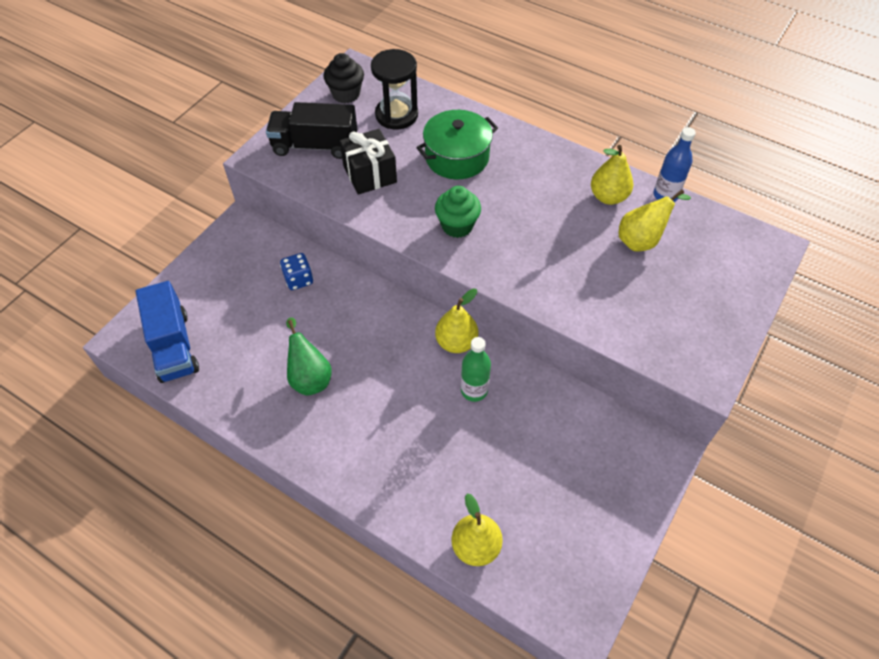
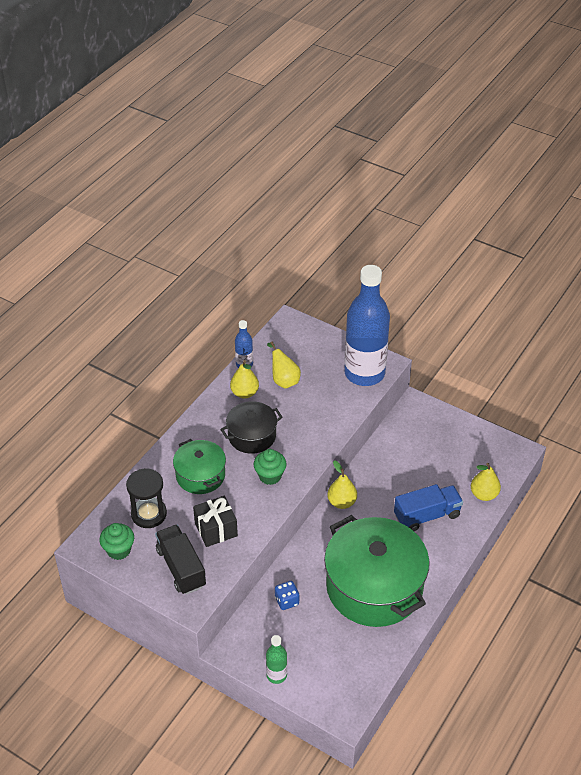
camera: 90 degrees left, 10 degrees down
(174, 346) = (351, 679): blue truck -> blue truck (427, 515)
(309, 377) = (374, 587): green pear -> green pot
(315, 146) = (181, 568): black truck -> black truck turned 150 degrees clockwise
(346, 94) = (119, 550): black cupcake -> green cupcake
(474, 390) = (379, 493): green bottle -> green bottle (276, 675)
(528, 206) = (252, 436): none -> black pot
(677, 344) = (364, 373): none -> blue bottle

